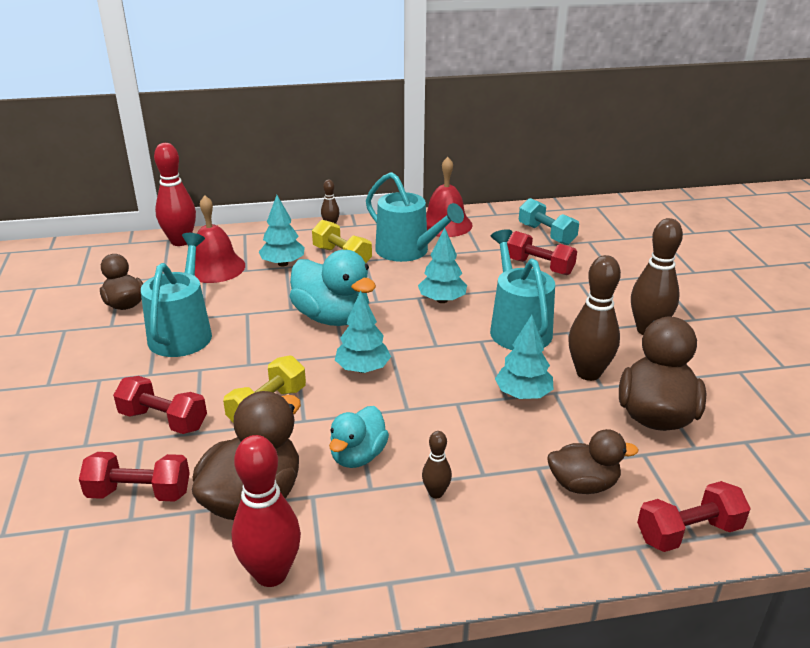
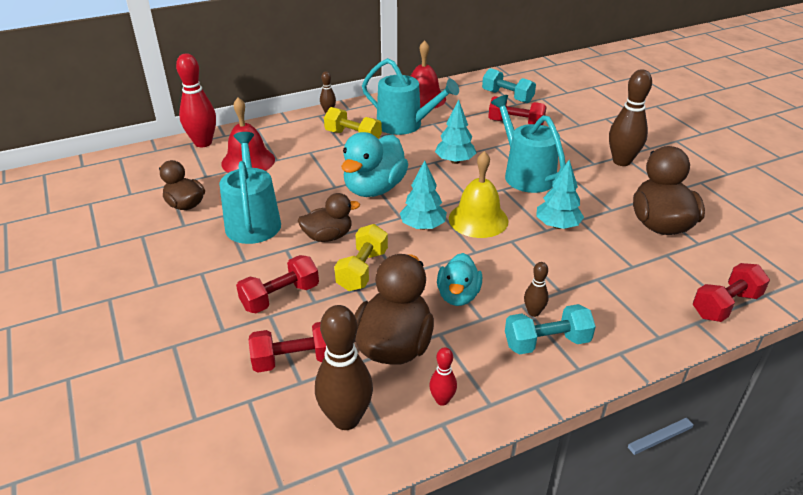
camera: 15 degrees left, 5 degrees up
(163, 420) = (280, 297): red dumbbell -> red dumbbell turned 45 degrees counterclockwise
(271, 574) = (442, 400): red bowling pin -> red bowling pin, size x0.50
(283, 263) = (306, 149): turquoise tree -> none
(332, 318) = (374, 189): turquoise duck -> turquoise duck turned 90 degrees clockwise
(431, 371) = (478, 219): none -> yellow bell
(431, 532) = (546, 342): none -> turquoise dumbbell
(583, 484) = (636, 285): brown duck -> brown duck (328, 236)
(588, 373) = (596, 201): brown bowling pin -> brown bowling pin (346, 419)

